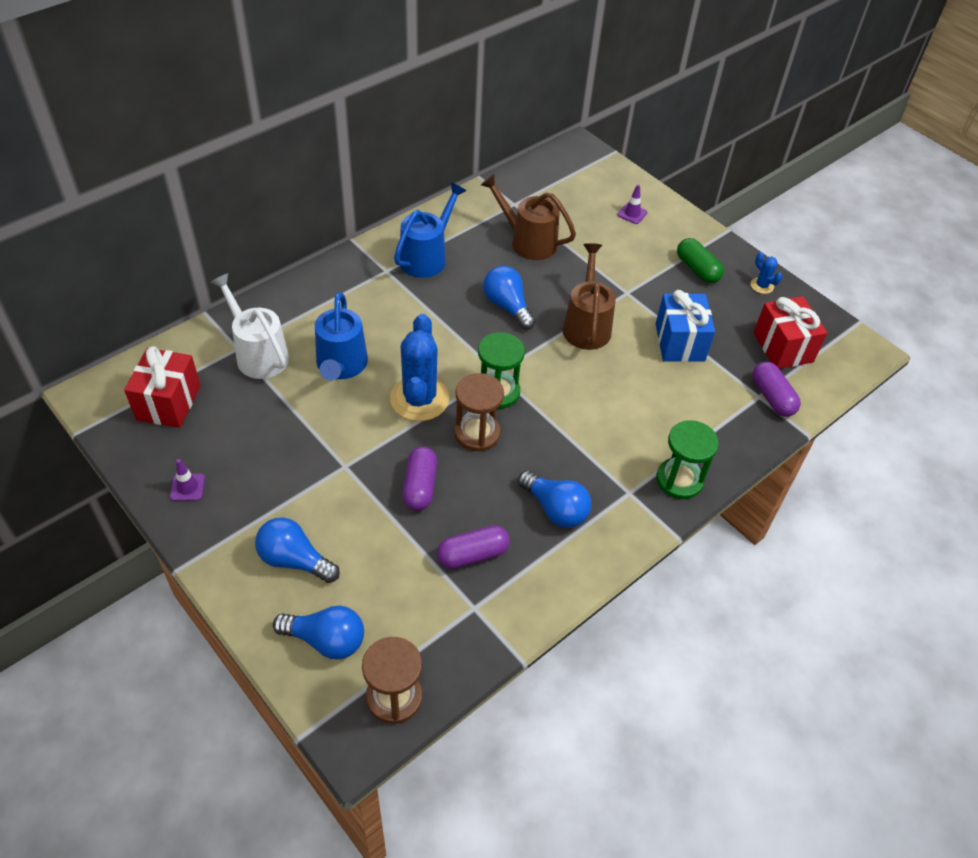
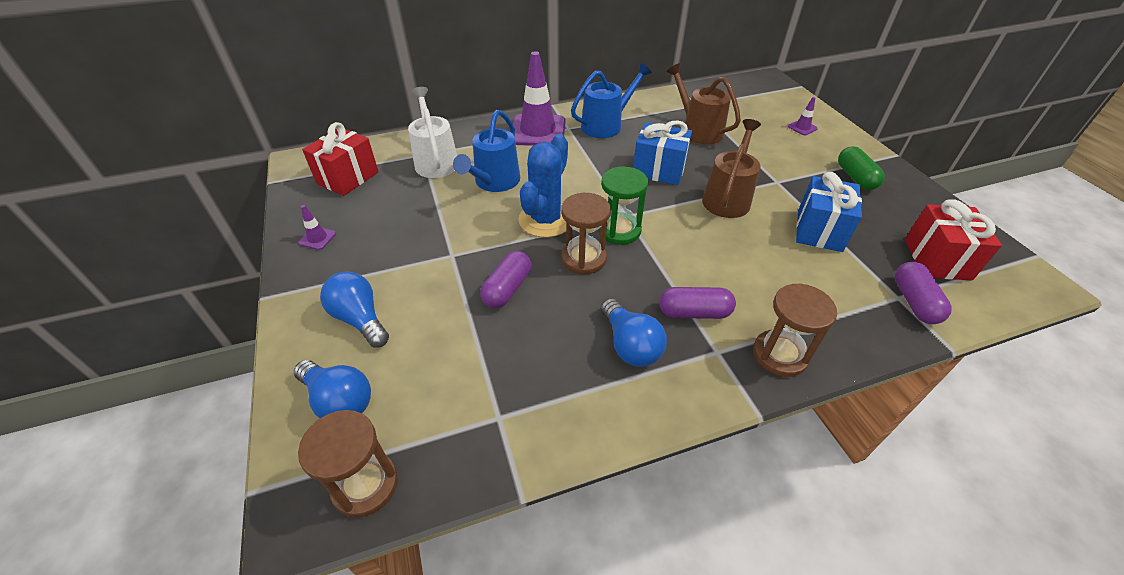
camera: 25 degrees right, 5 degrees down
(354, 283) = (538, 131): none -> purple traffic cone
(472, 555) = (524, 364): purple capsule -> purple capsule (694, 312)
(507, 306) = (659, 170): blue light bulb -> blue gift
(679, 480) = (779, 355): green hourglass -> brown hourglass
(762, 286) = (923, 203): blue cactus -> none

